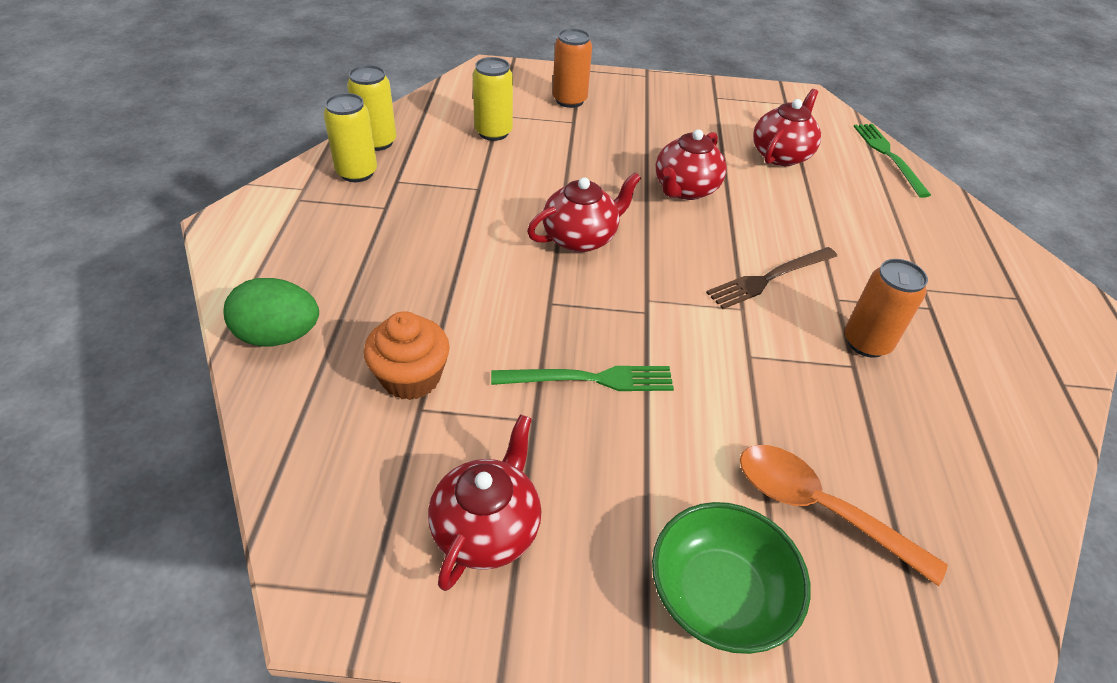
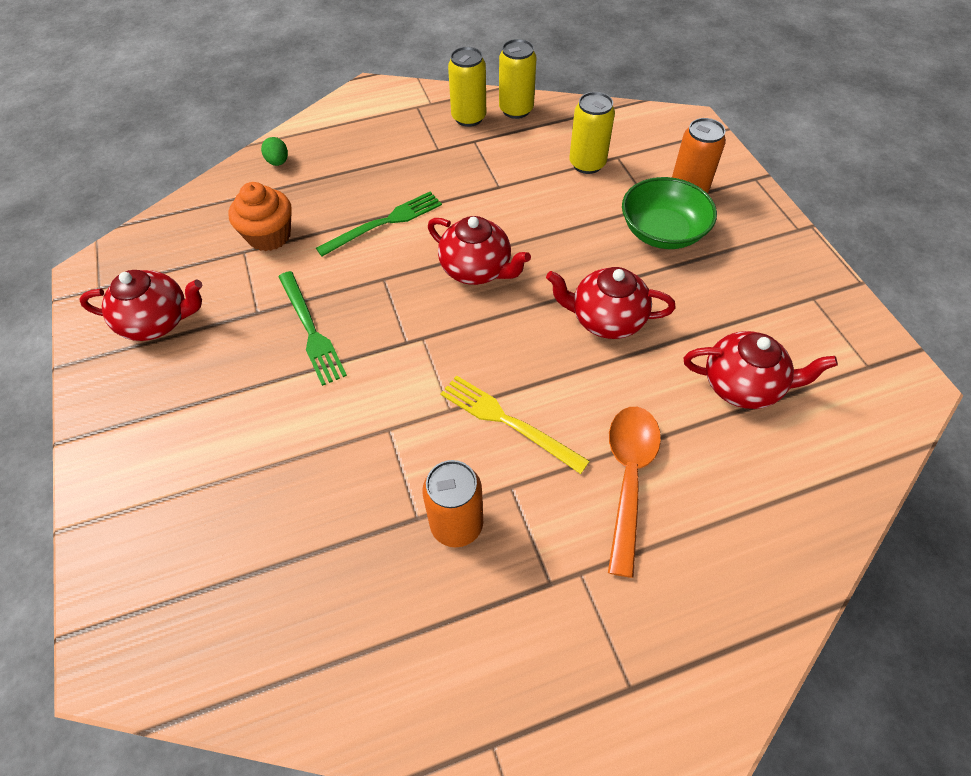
camera: 70 degrees right, 10 degrees up
(279, 336) = (278, 162): green egg -> green egg, size x0.53
(719, 594) = (138, 465): green bowl -> green bowl (662, 231)
(769, 278) = (508, 421): brown fork -> yellow fork
(818, 508) = (233, 516): orange spoon -> orange spoon (628, 477)
(888, 156) = (843, 500): green fork -> green fork (384, 223)

